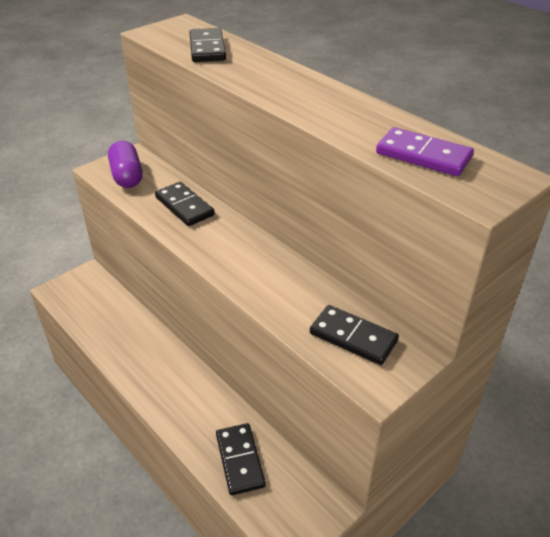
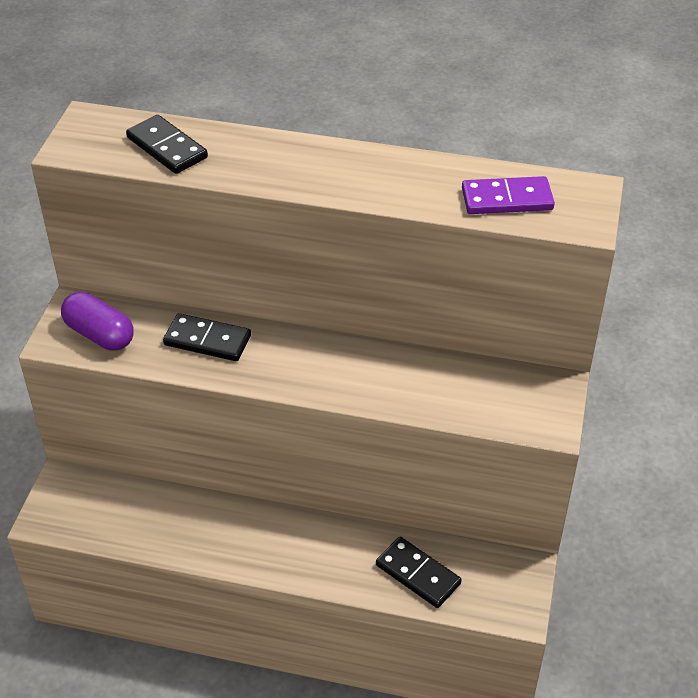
camera: 35 degrees left, 5 degrees up
(353, 337) = (497, 394): black domino -> none

